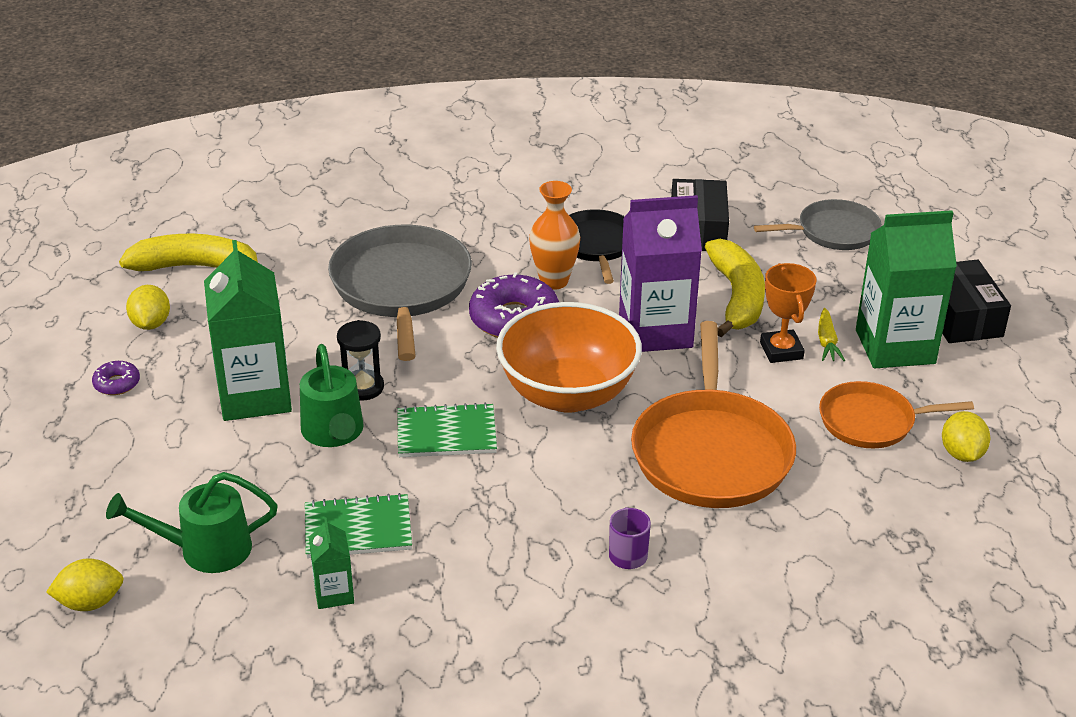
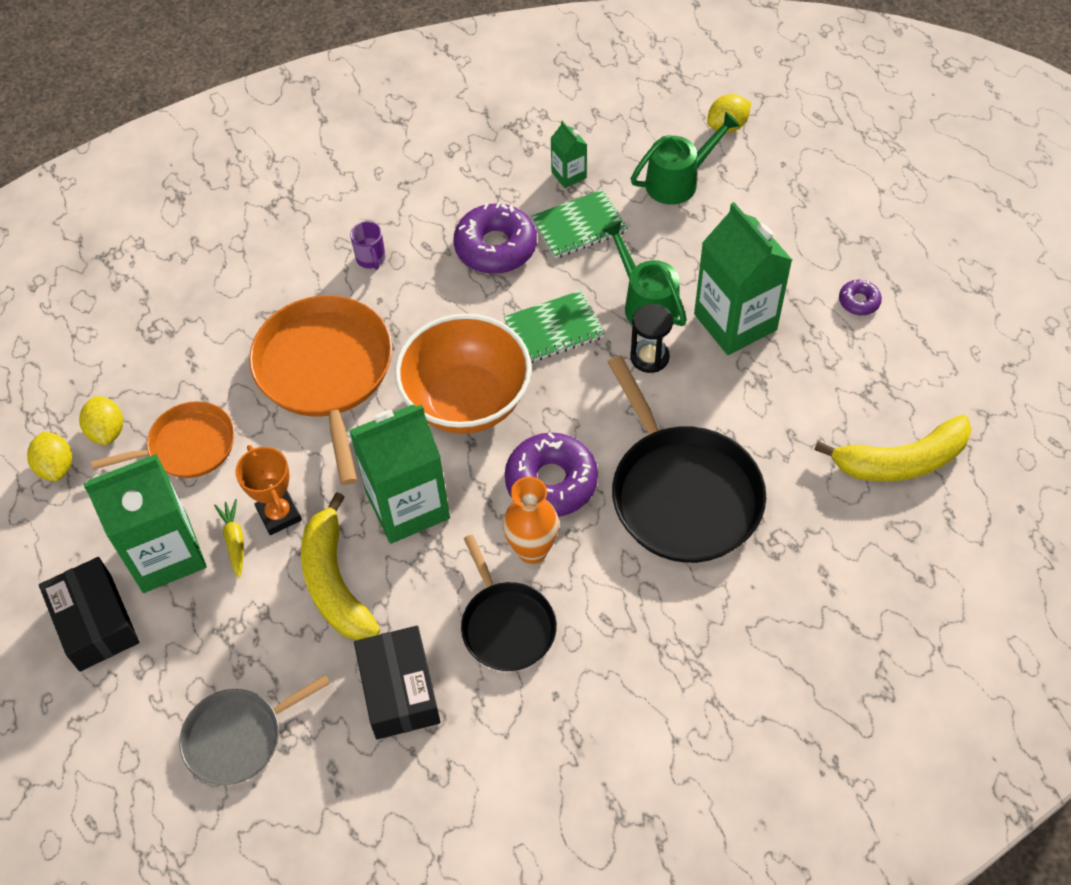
camera: 165 degrees right, 20 degrees up
(151, 324) = (885, 375): yellow lemon -> yellow lemon (56, 467)
(401, 287) = (682, 493): grey pan -> black pan
(470, 530) = (495, 247): none -> purple donut
(655, 331) = (408, 506): purple carton -> green carton

